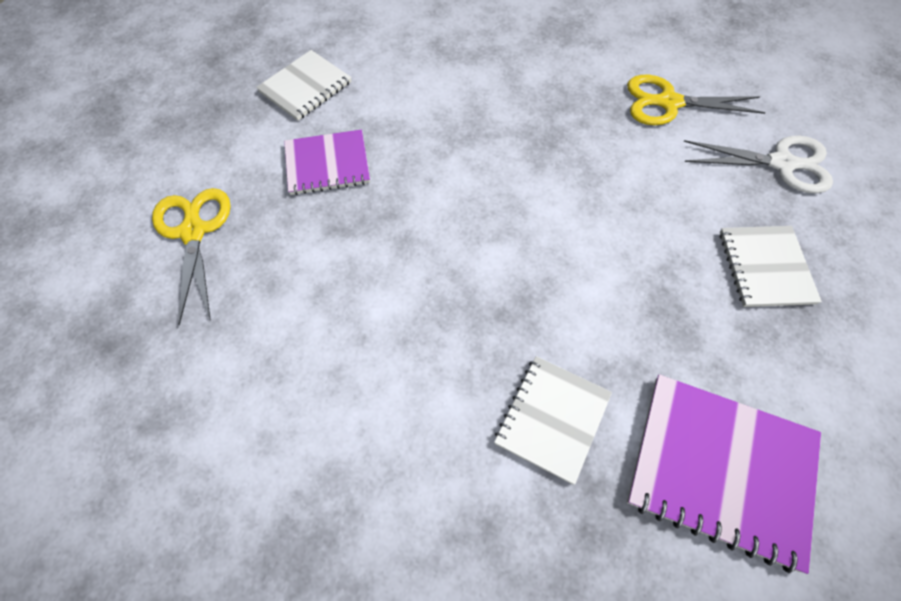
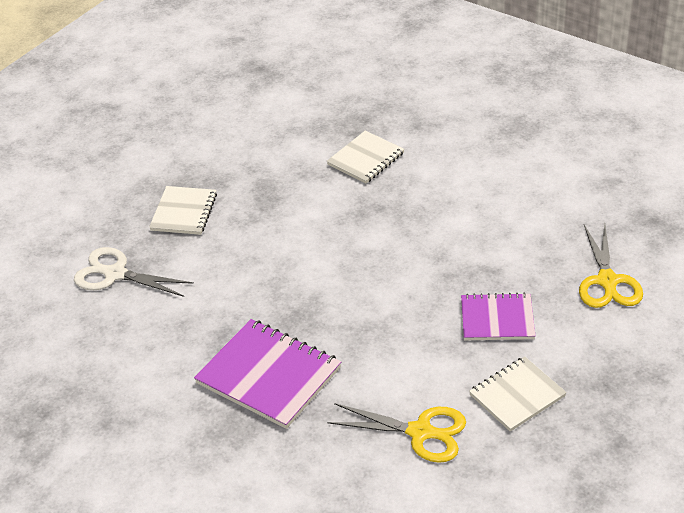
camera: 165 degrees left, 20 degrees down
(669, 103) = (172, 335): yellow scissors -> yellow scissors (420, 432)
(720, 469) = (280, 132): purple notebook -> purple notebook (268, 375)

